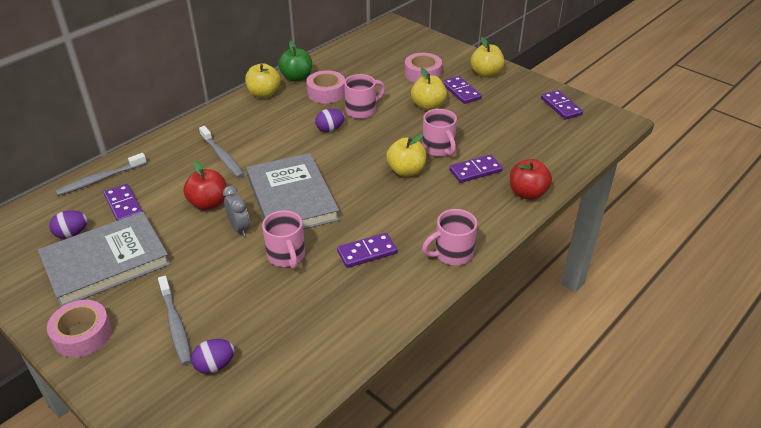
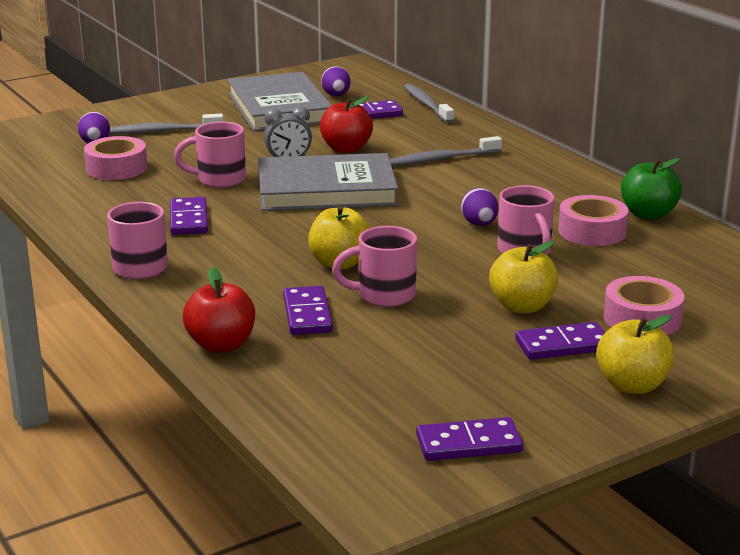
camera: 105 degrees right, 15 degrees down
(82, 334) = (185, 101): pink tape -> pink tape (116, 168)
(264, 94) = (600, 190): yellow apple -> none

